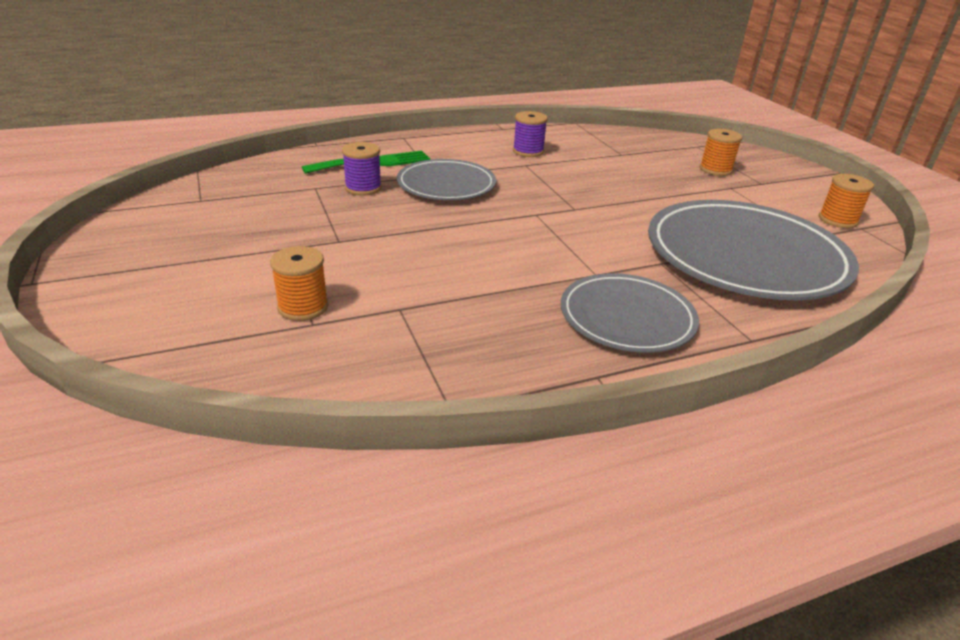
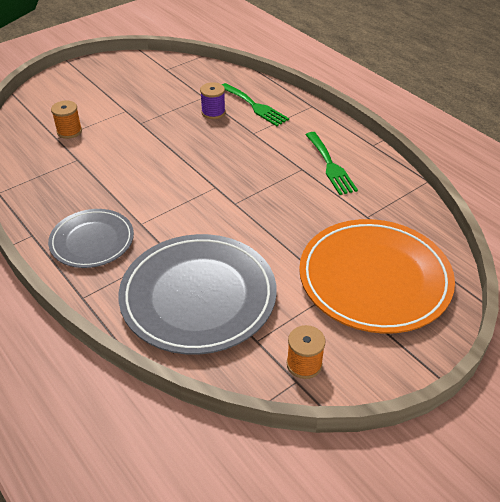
camera: 75 degrees right, 10 degrees up
(446, 185) = (239, 141): grey plate -> none
(528, 151) = (330, 166): purple spool -> green fork
(715, 170) = (374, 279): orange spool -> orange plate

